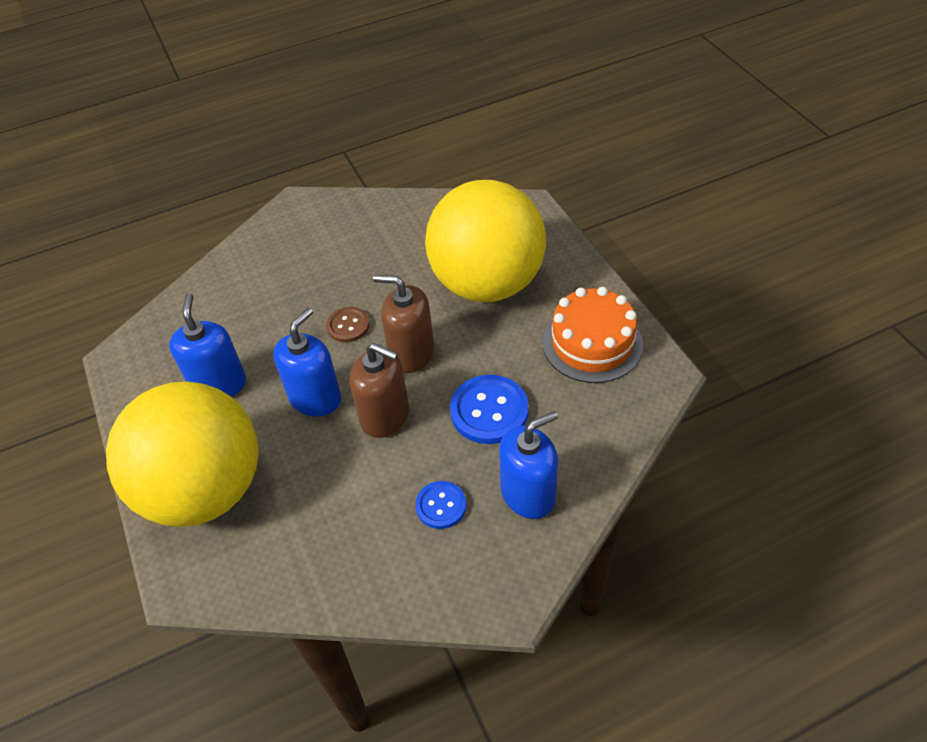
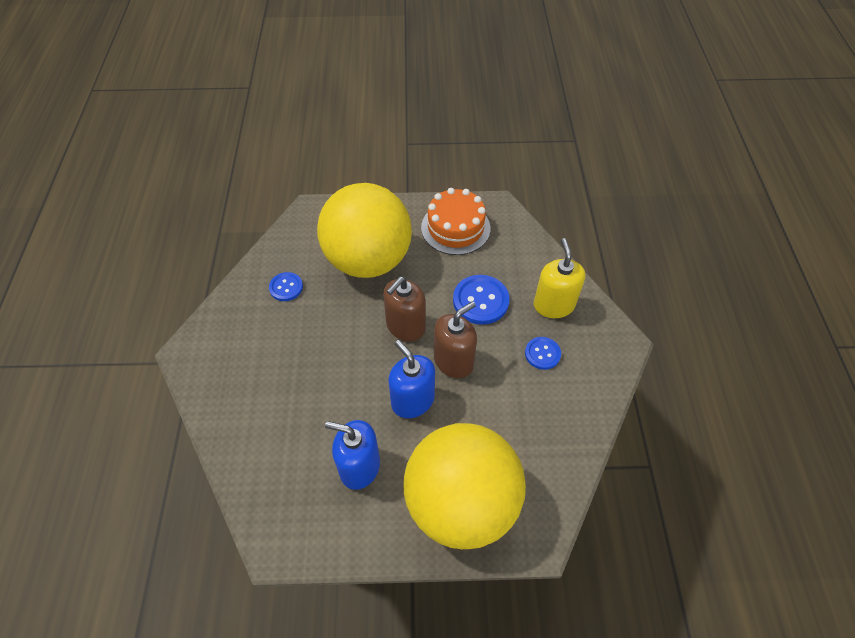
camera: 70 degrees left, 5 degrees up
(348, 326) = (354, 357): brown button -> none
(409, 235) = (286, 287): none -> blue button
(528, 494) = (553, 305): blue soap dispenser -> yellow soap dispenser

